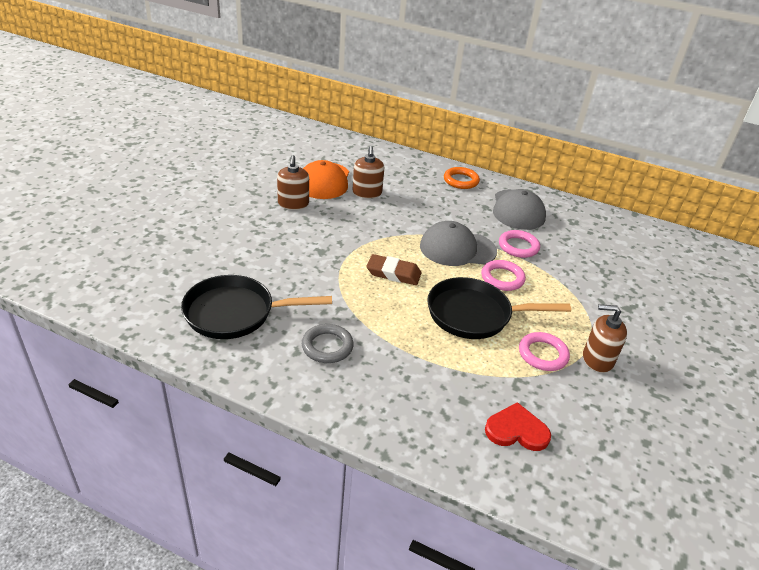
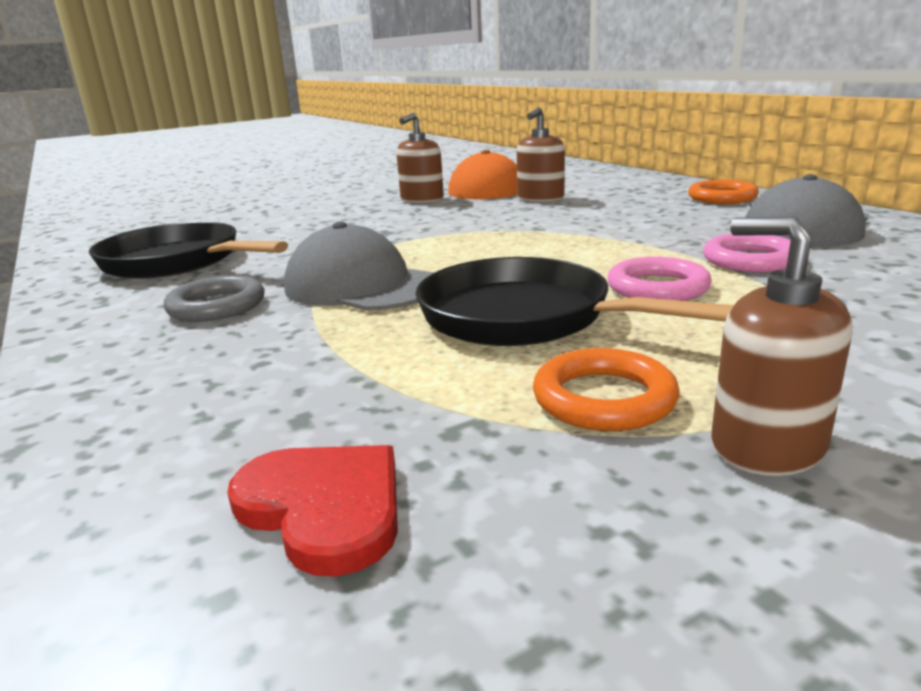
camera: 40 degrees right, 15 degrees down
(393, 273) = (454, 259): brown eraser -> none
(457, 249) = (611, 250): grey cap -> grey cap (362, 286)
(543, 354) = (604, 398): pink ring -> orange ring

